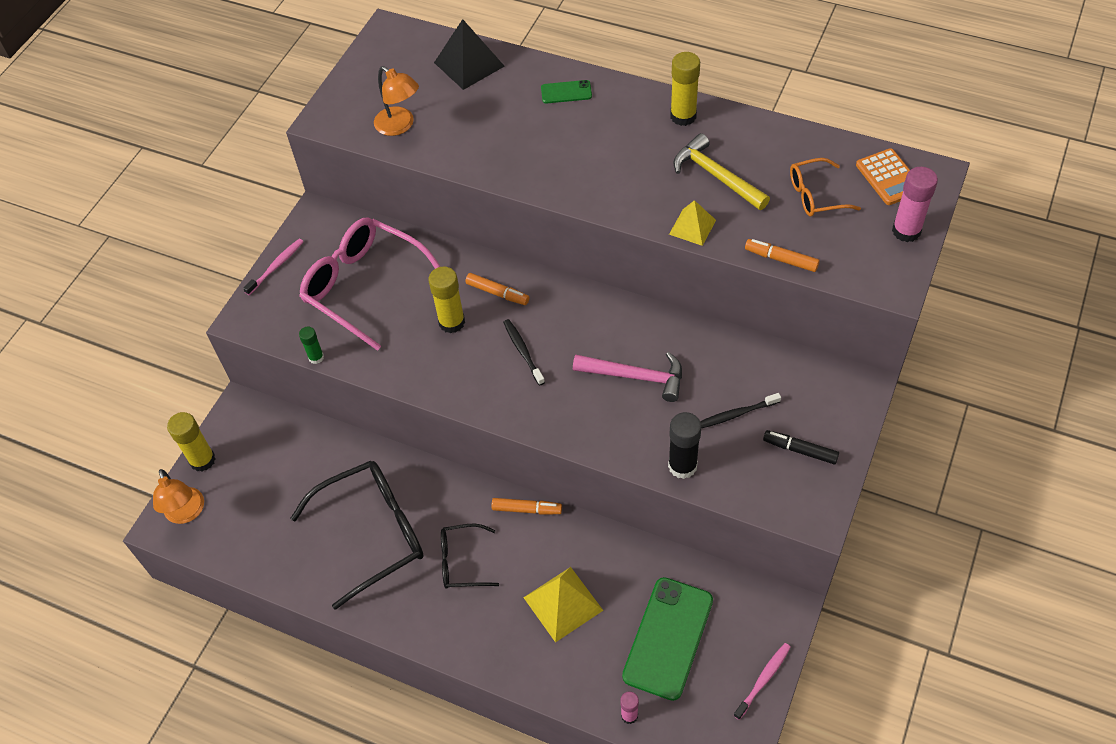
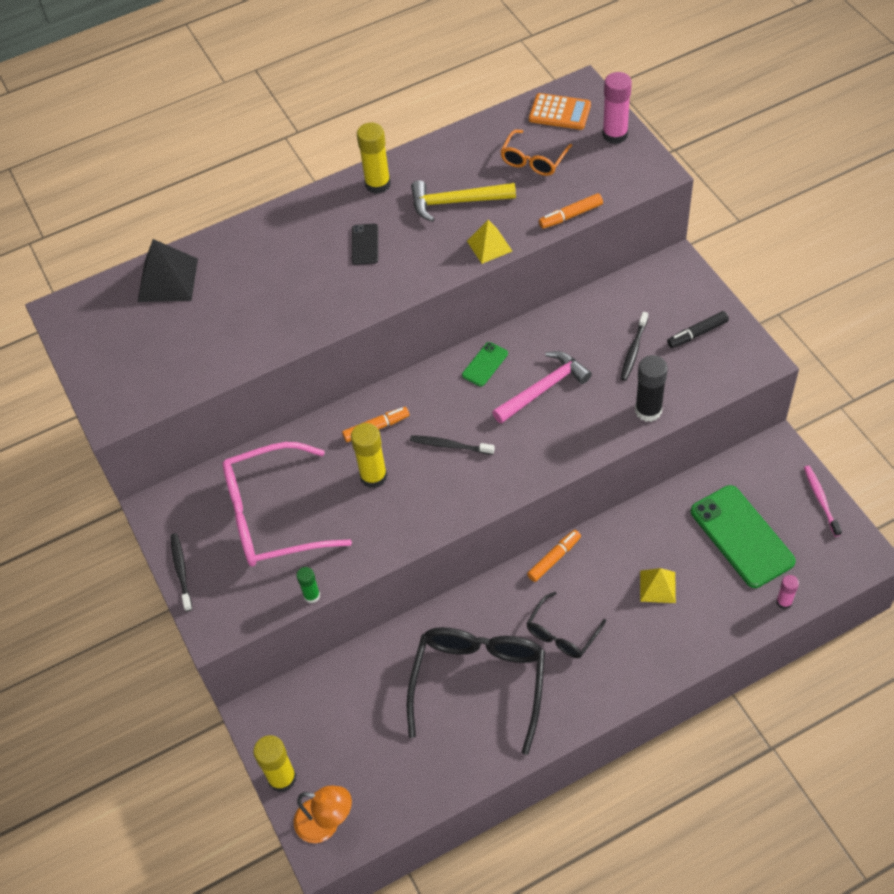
camera: 50 degrees left, 0 degrees up
(276, 266) = (181, 571): pink toothbrush -> black toothbrush
(400, 126) = (181, 365): orange lamp -> none
(563, 603) = (657, 586): yellow pyramid -> yellow pyramid, size x0.63
(566, 92) = (272, 237): green phone -> green phone (485, 364)
(614, 150) = (365, 244): none -> black phone

